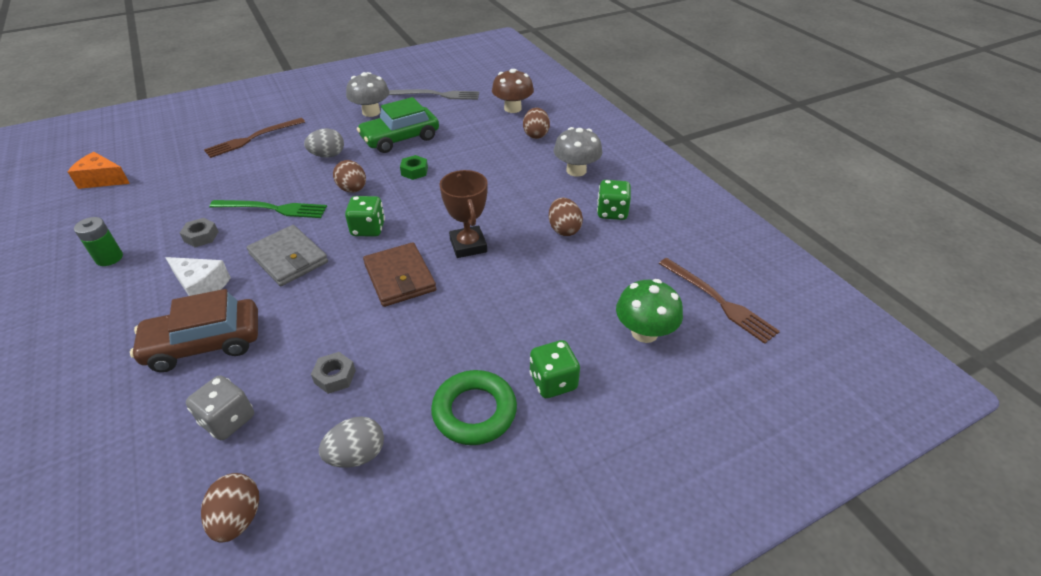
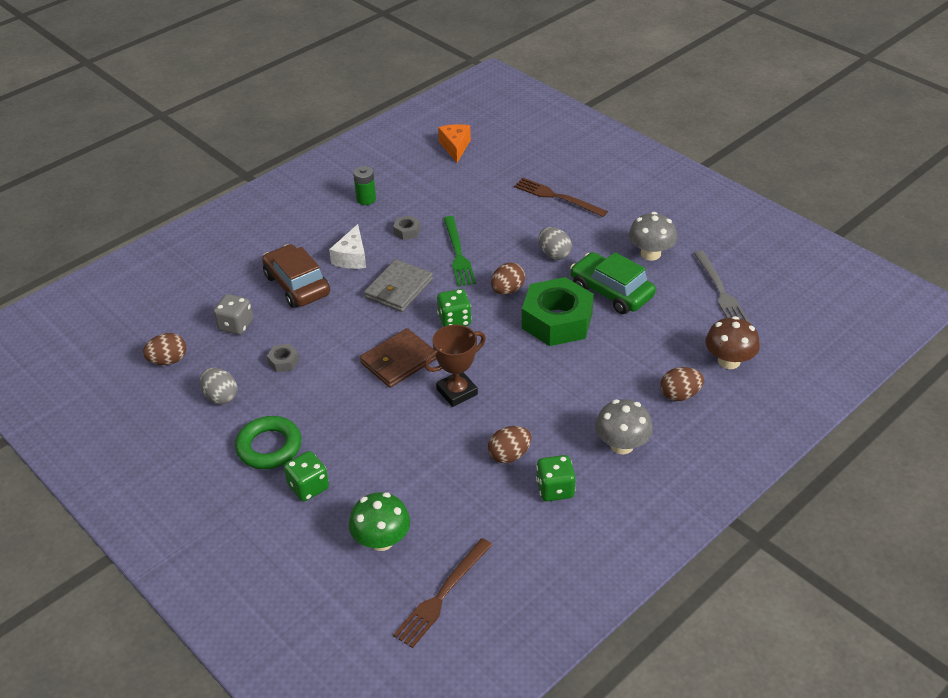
camera: 75 degrees right, 0 degrees up
(414, 171) = (557, 321): green nut -> green nut, size x2.45

